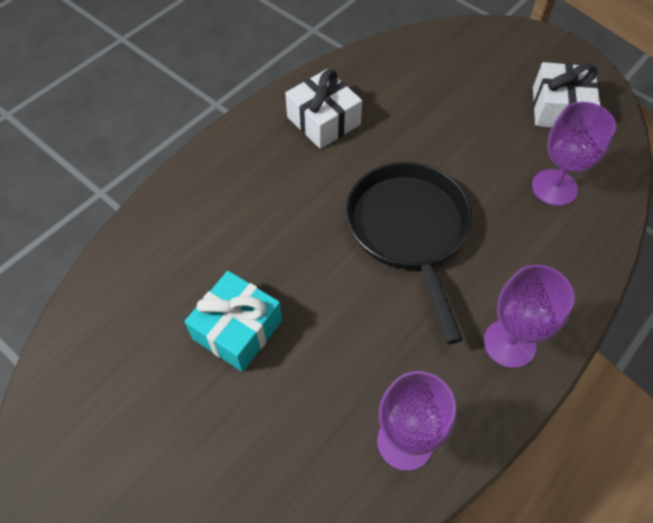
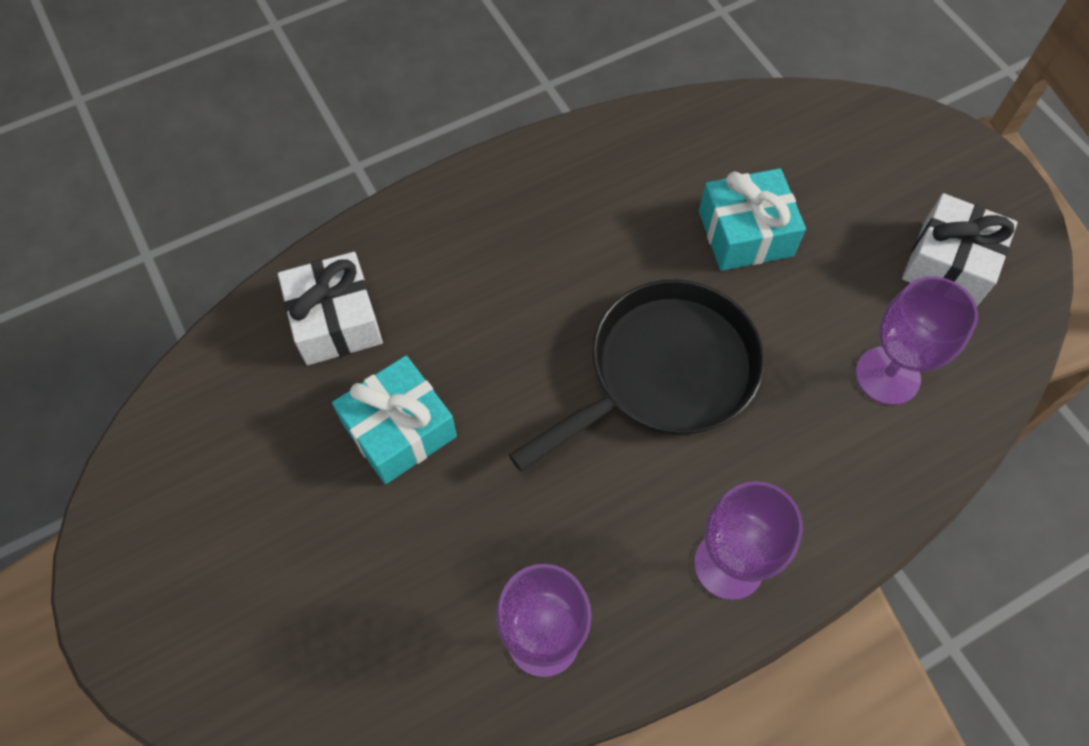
camera: 20 degrees right, 5 degrees up
(323, 121) = (614, 186): white gift -> white gift (336, 321)
(409, 231) = (663, 373): black pan -> black pan turned 45 degrees clockwise
(423, 126) = (745, 233): none -> turquoise gift

